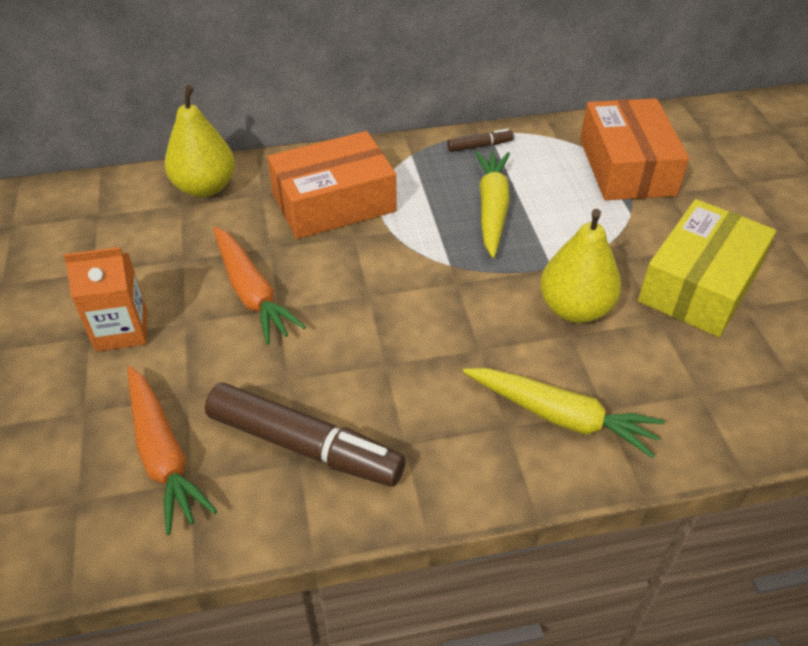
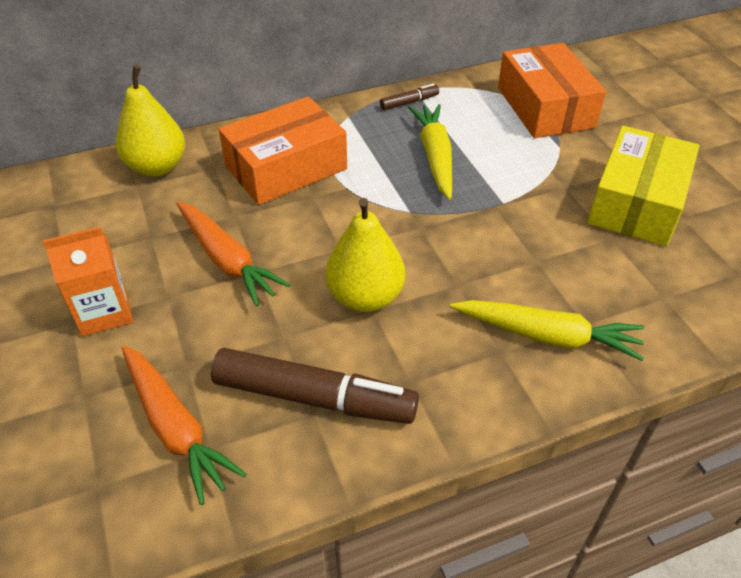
camera: 10 degrees left, 0 degrees up
(575, 309) = (533, 237): yellow pear -> yellow pear (365, 297)

